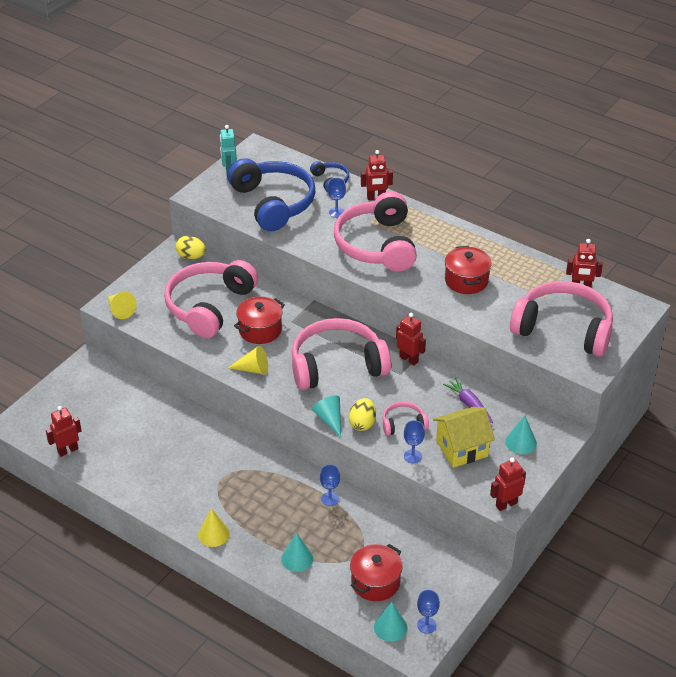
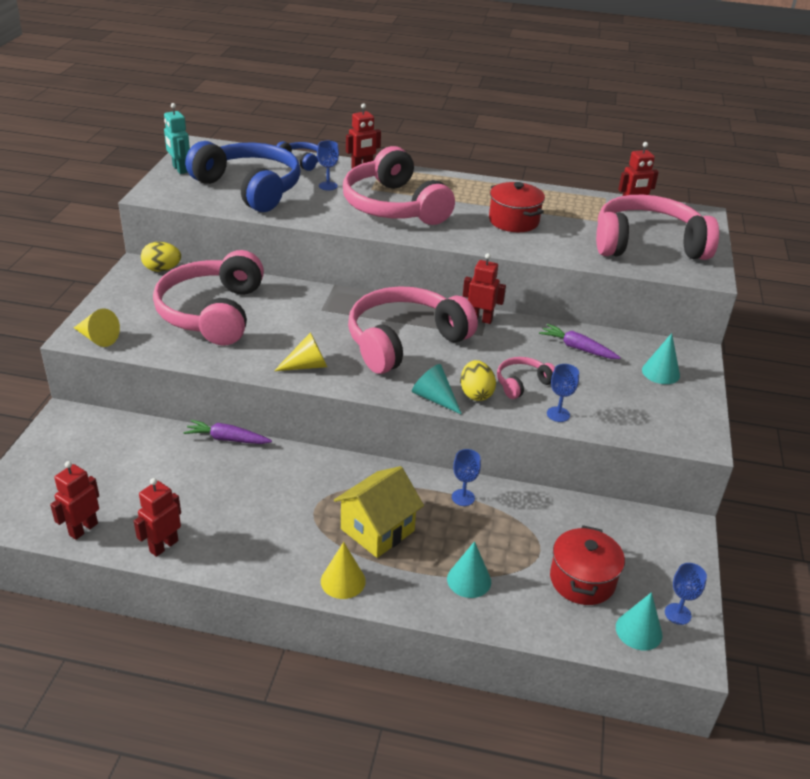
camera: 25 degrees left, 5 degrees down
(189, 408) = (227, 439): none -> purple carrot
(260, 330) = (290, 324): red pot -> none
(462, 449) = (605, 393): yellow house -> yellow house (377, 530)
(506, 504) = (698, 439): red robot -> red robot (163, 546)

